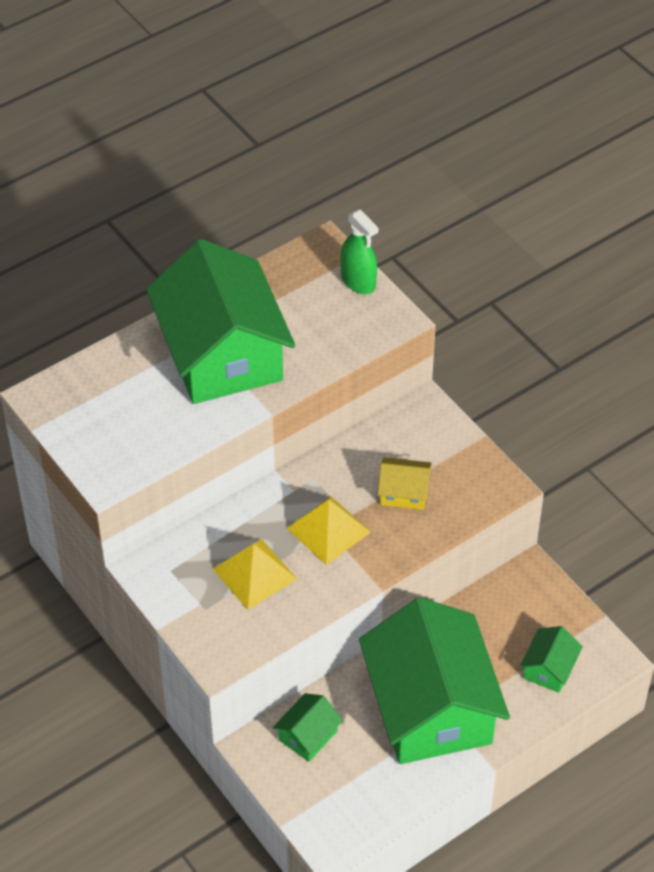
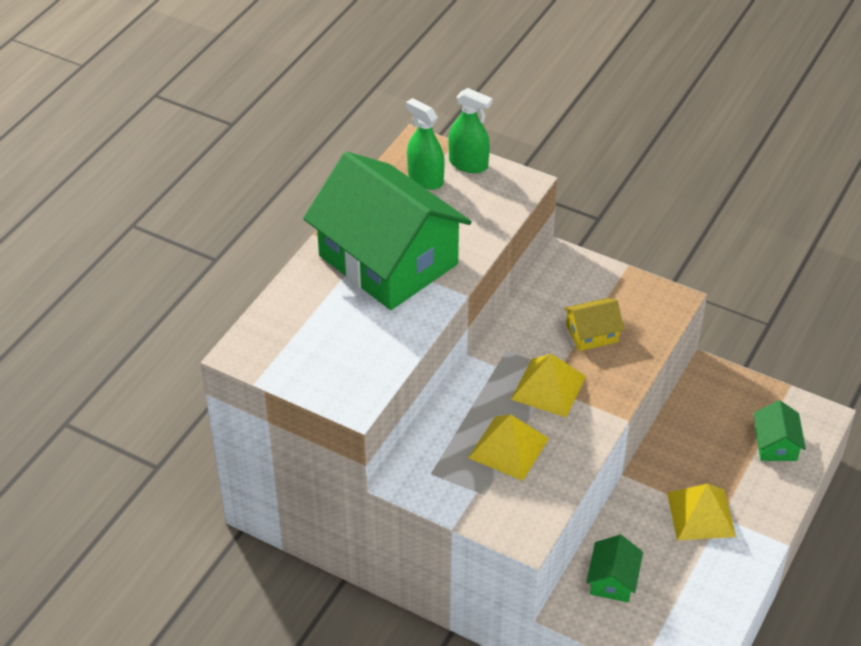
camera: 25 degrees left, 5 degrees down
(308, 283) = (425, 179): none -> green spray bottle
(430, 707) = (701, 514): green house -> yellow pyramid

